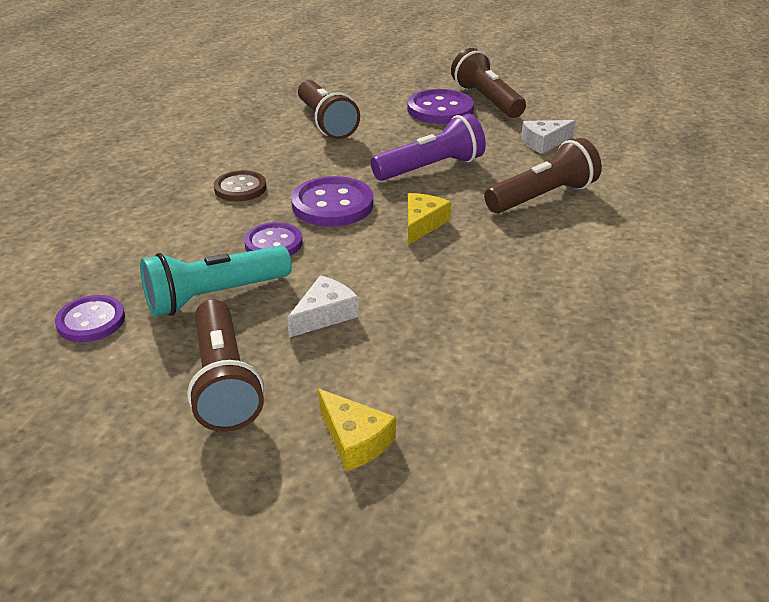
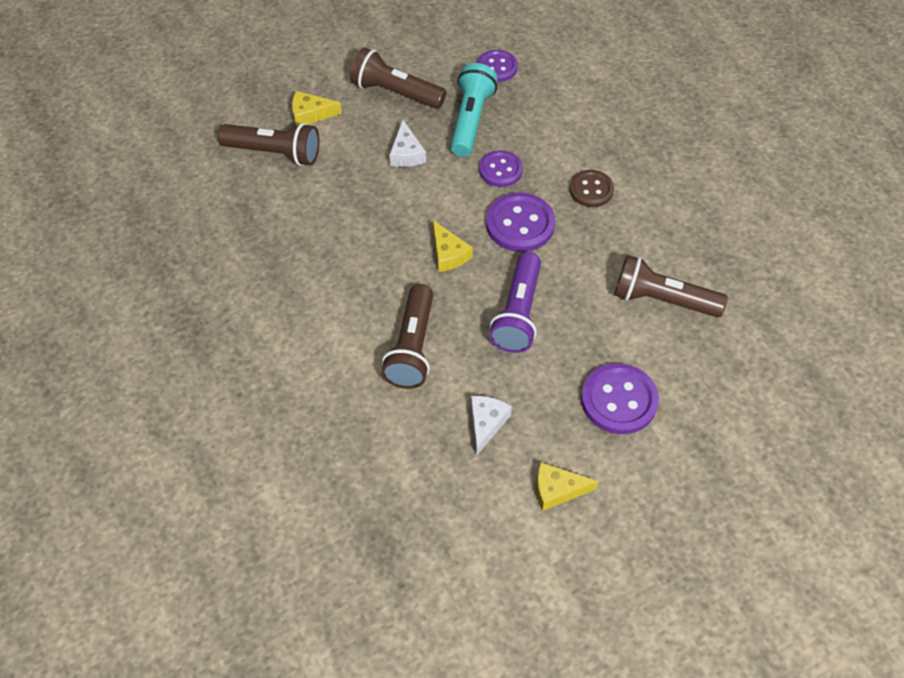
camera: 130 degrees right, 20 degrees up
(486, 100) = (608, 454): brown flashlight -> brown flashlight (275, 153)
(541, 105) = (557, 490): none -> yellow cheese

